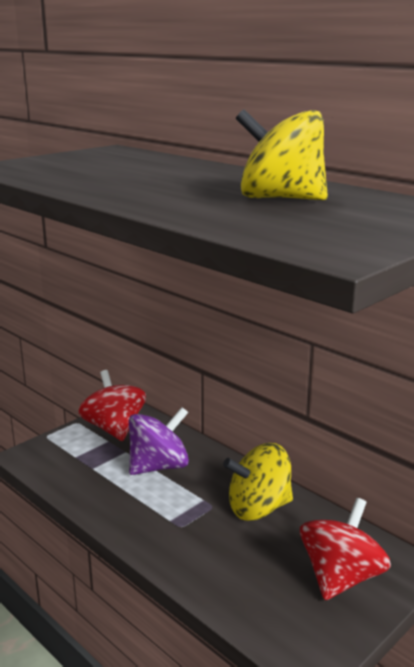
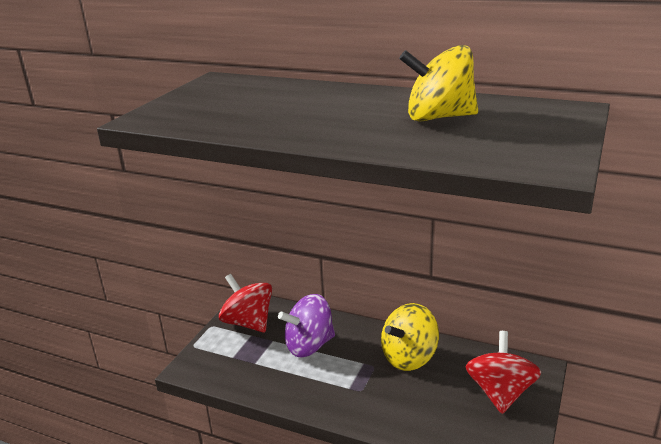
camera: 20 degrees left, 5 degrees up
(159, 466) = (309, 345): purple spinning top -> purple spinning top turned 150 degrees counterclockwise

